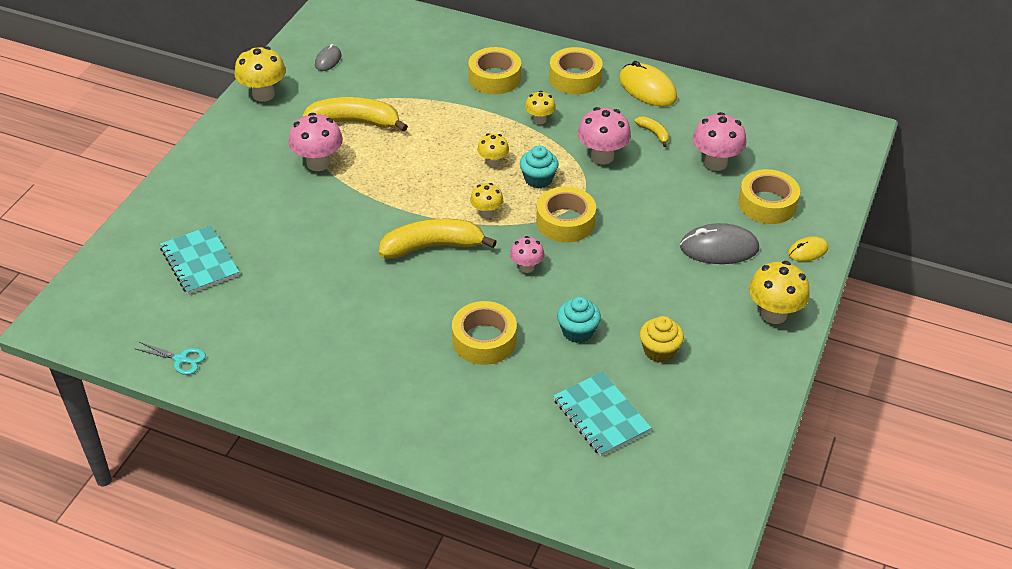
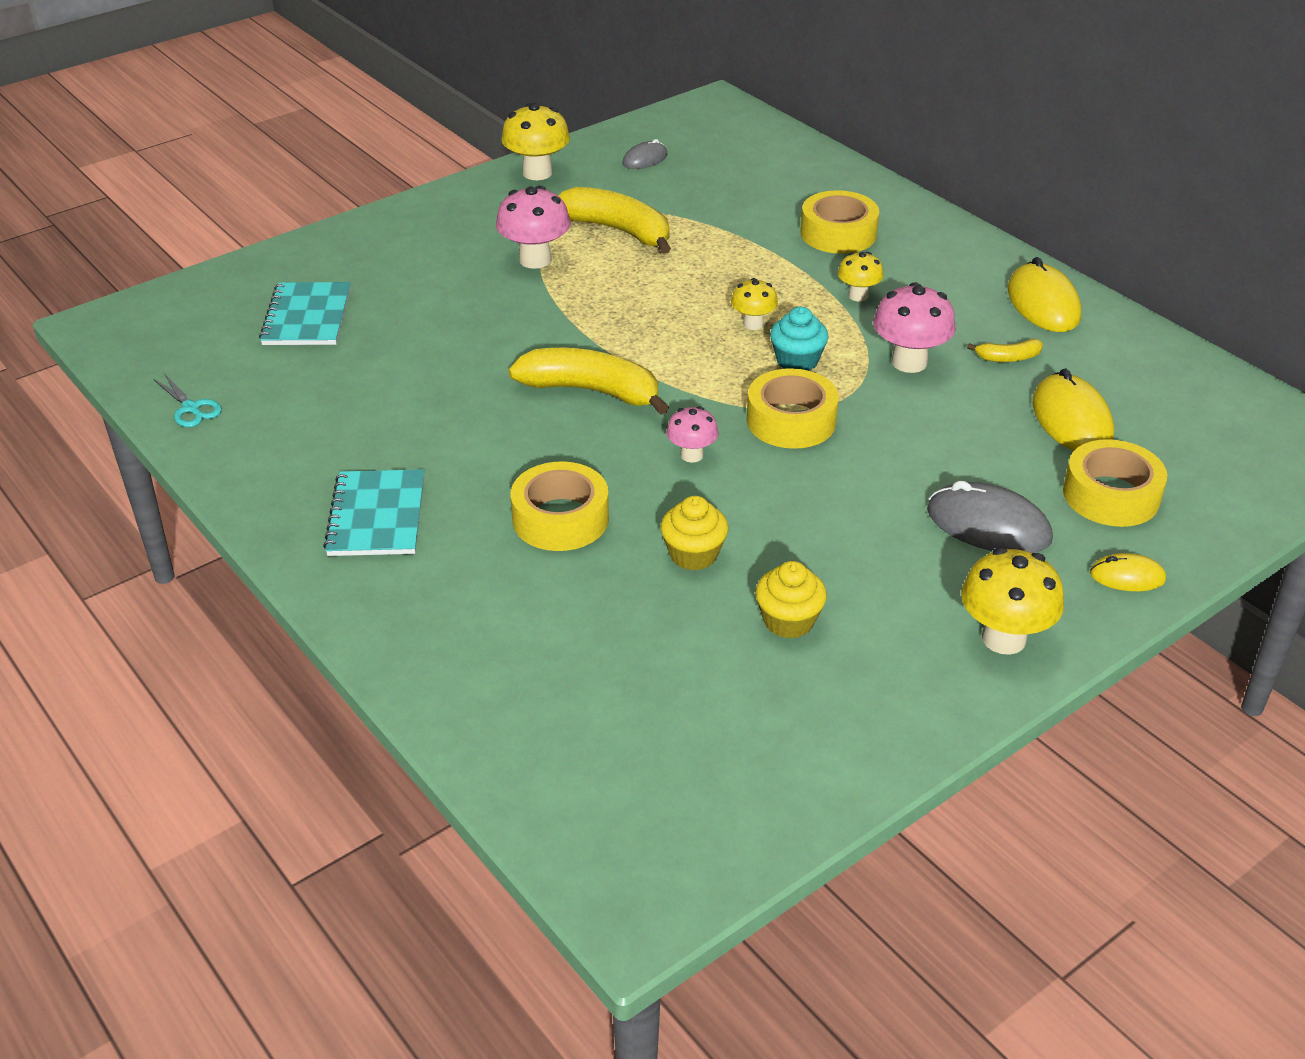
camera: 30 degrees right, 5 degrees down
(486, 213) = (694, 377): yellow mushroom -> none
(575, 78) = (949, 263): yellow tape -> none
(577, 331) = (693, 554): turquoise cupcake -> yellow cupcake
(601, 415) = (635, 668): turquoise notebook -> turquoise notebook (376, 516)
(654, 133) = (1008, 358): yellow banana -> yellow banana turned 90 degrees clockwise
(715, 163) = (1072, 420): pink mushroom -> yellow mouse

